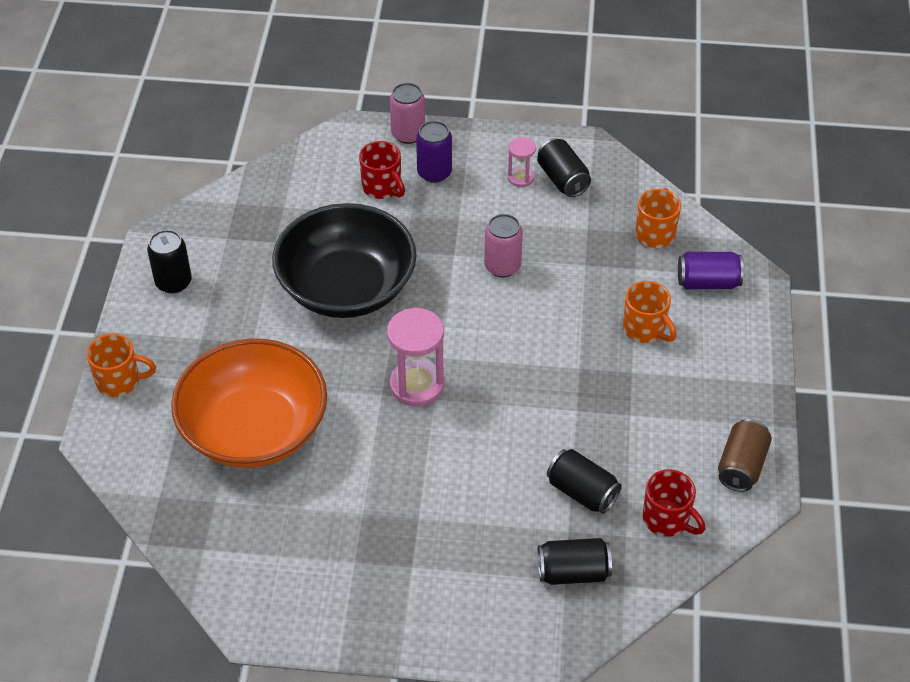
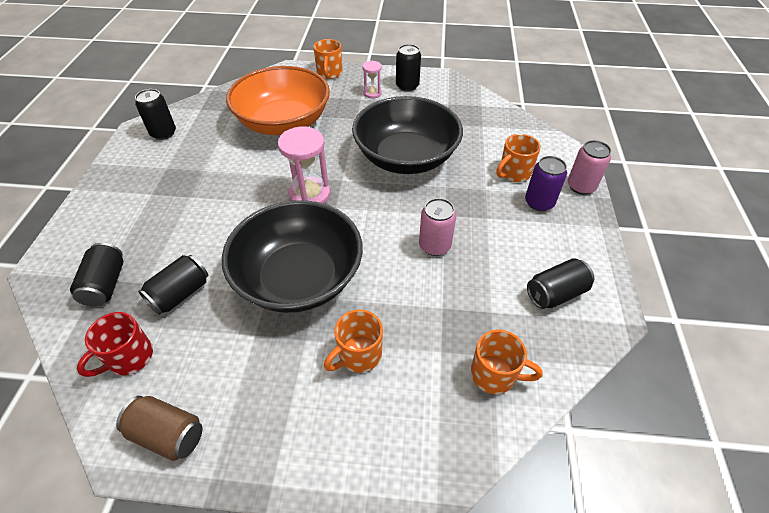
camera: 90 degrees right, 0 degrees up
(267, 587) = (163, 133): none -> black can
(382, 187) = (514, 173): red mug -> orange mug
(520, 177) = (549, 261): pink hourglass -> pink hourglass (372, 93)
(553, 384) = (299, 278): none -> black bowl
(707, 282) = (425, 425): purple can -> none

